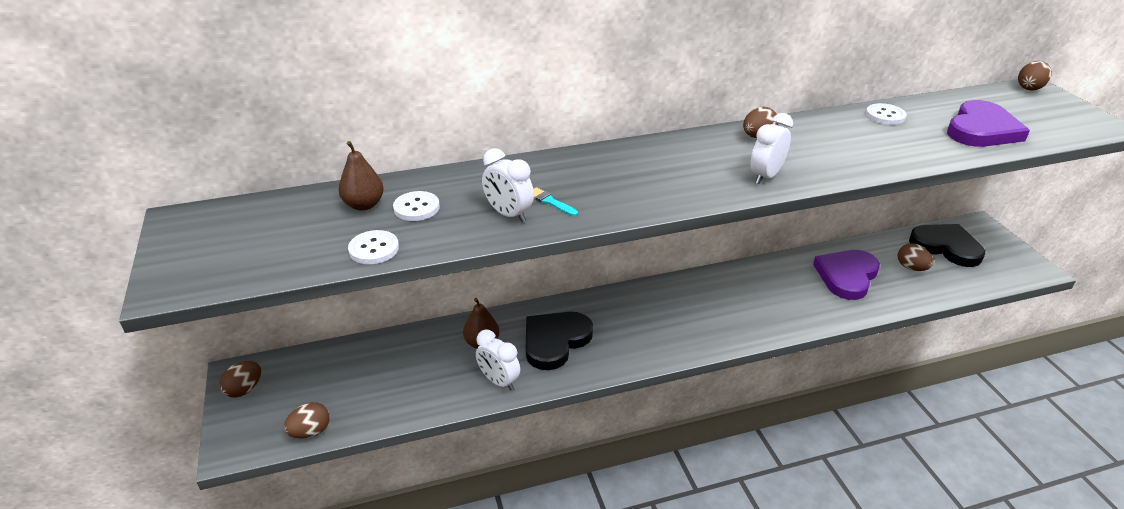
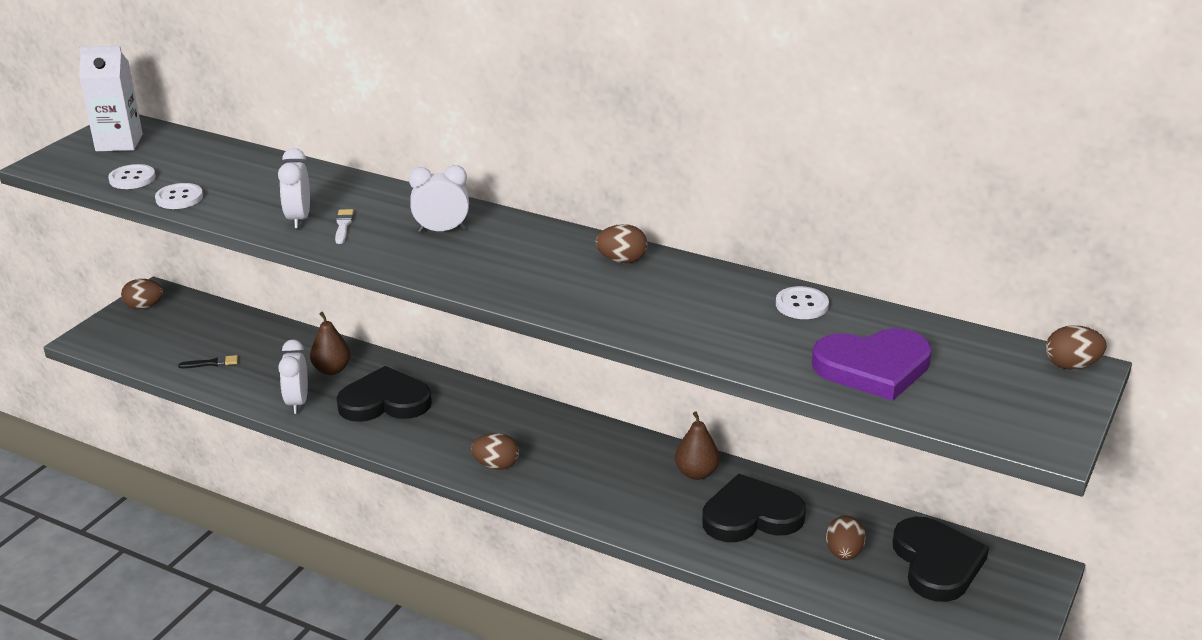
camera: 45 degrees right, 5 degrees down
(211, 234) = (119, 142): none -> white carton
(310, 432) = (138, 358): brown egg -> brown egg (496, 465)
(364, 205) = (229, 167): brown pear -> brown pear (696, 473)
(382, 396) = (211, 363): none -> black brush
(416, 208) = (255, 185): white button -> white button (132, 178)
(551, 202) = (343, 225): turquoise brush -> white brush
(765, 176) = (545, 292): white clock -> white clock (441, 230)
(846, 276) = (751, 515): purple heart -> black heart

